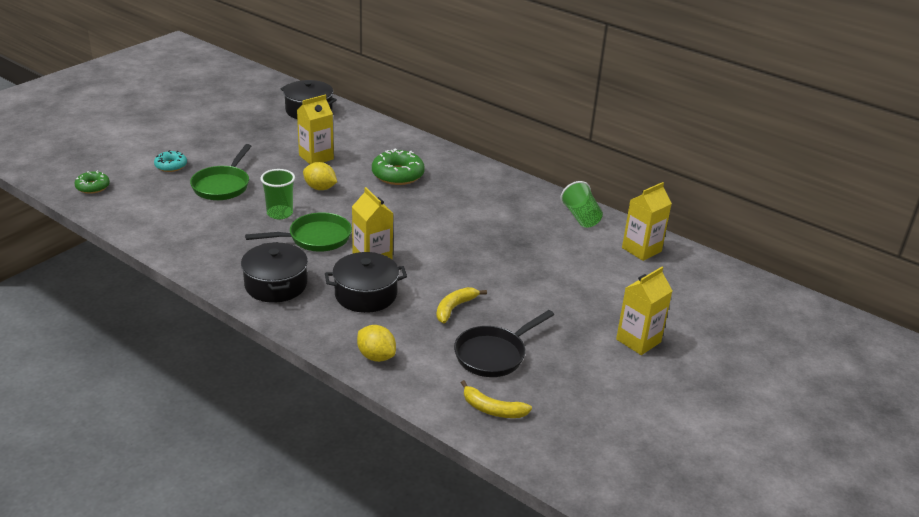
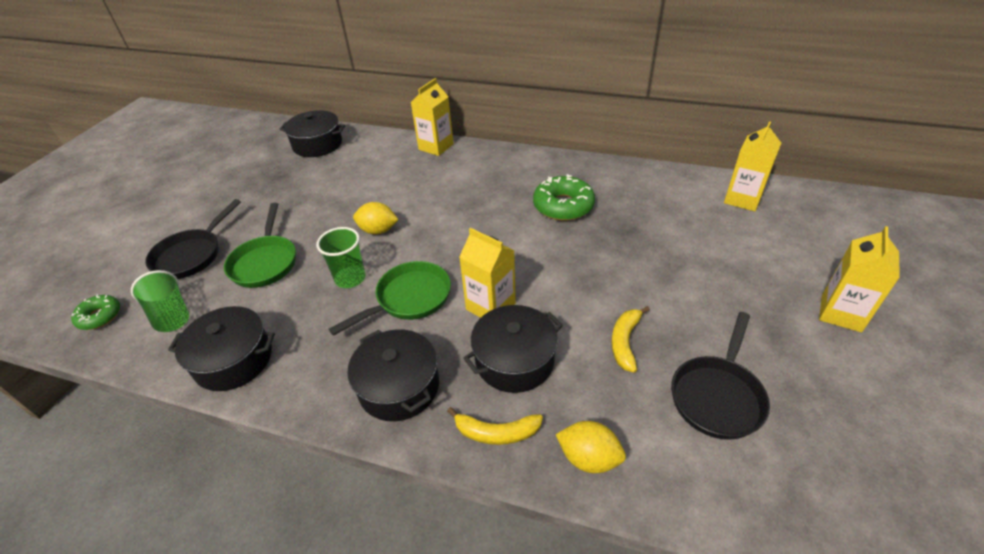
camera: 15 degrees left, 10 degrees up
(171, 166) = (191, 255): turquoise donut -> black pan
(172, 238) = (233, 360): none -> black pot
(316, 157) = (353, 194): yellow carton -> yellow carton (436, 147)
(397, 175) = (450, 189): green donut -> green donut (563, 206)
(492, 409) = (786, 490): yellow banana -> yellow banana (496, 432)
(581, 217) = (658, 181): green cup -> green cup (171, 314)

